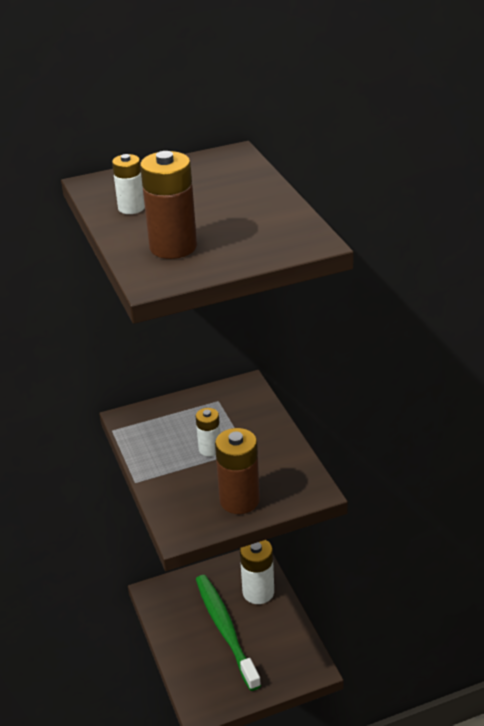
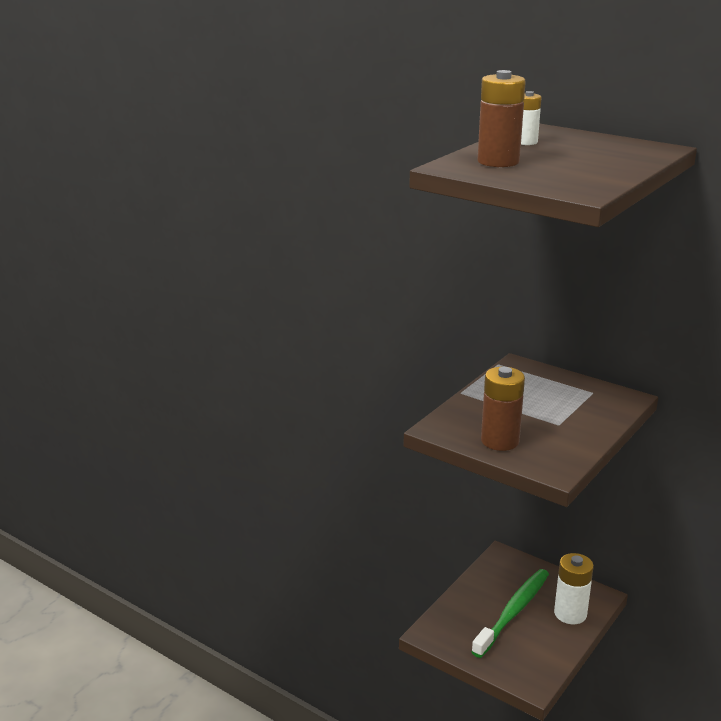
camera: 55 degrees right, 10 degrees down
(210, 449) = (535, 408): white battery -> none

